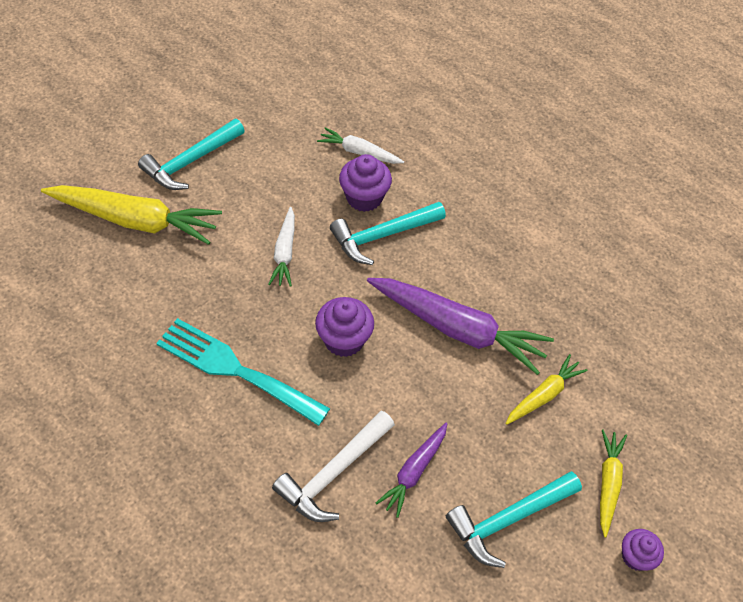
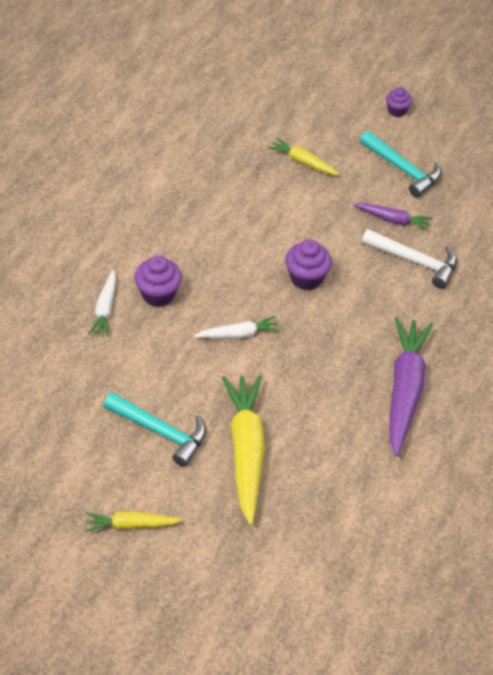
camera: 105 degrees left, 5 degrees down
(235, 369) = (361, 337): turquoise fork -> none
(382, 236) = (195, 274): turquoise hammer -> none
(457, 329) = (268, 214): purple carrot -> purple carrot (404, 390)
(608, 483) = (354, 126): yellow carrot -> yellow carrot (131, 525)

